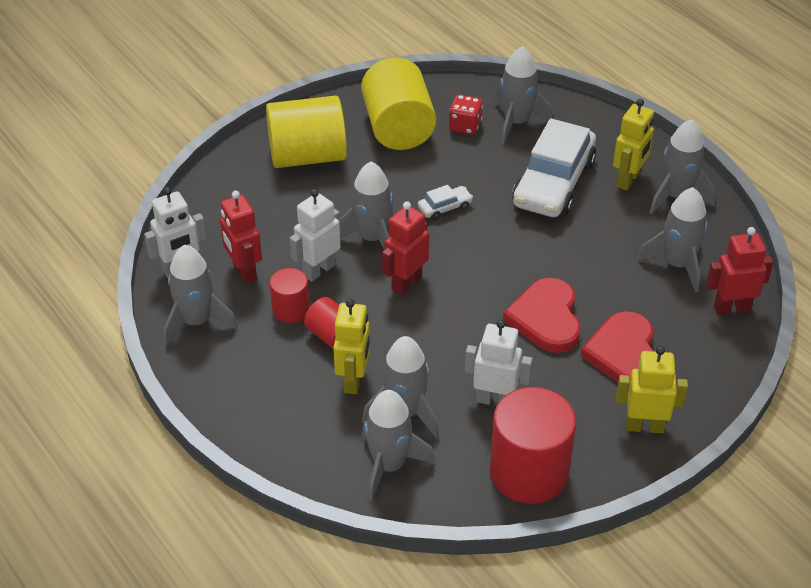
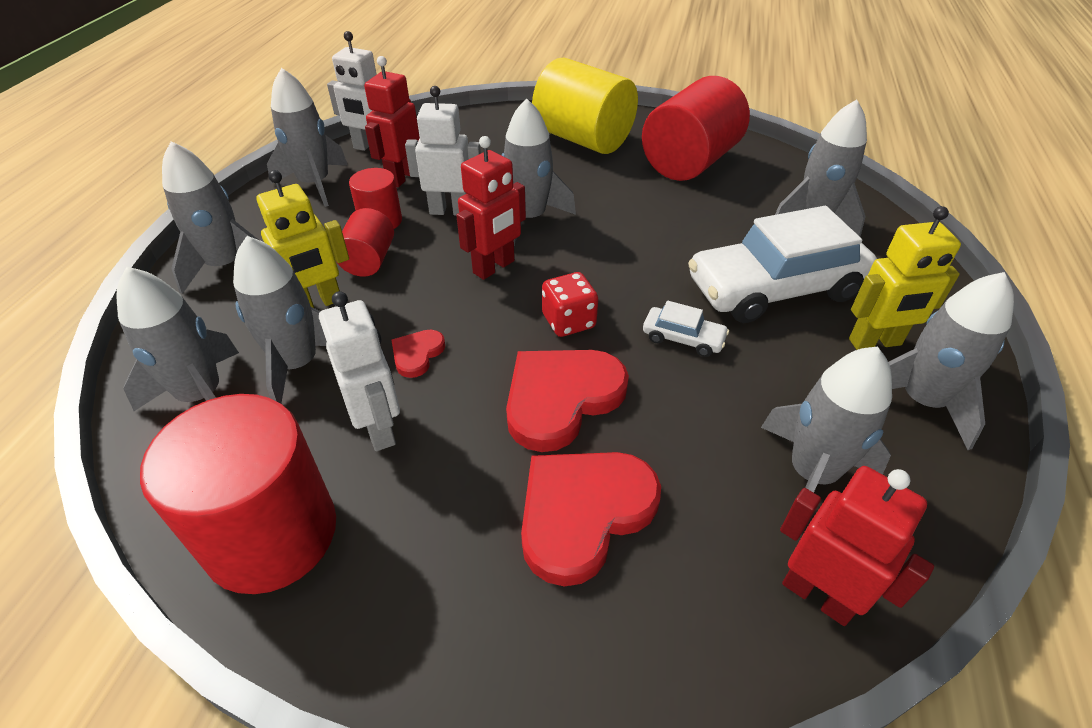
camera: 50 degrees right, 0 degrees up
(255, 409) = (226, 265): none -> grey rocket
(398, 128) = (690, 162): yellow cylinder -> red cylinder
(406, 283) = (494, 267): red robot -> red robot turned 135 degrees clockwise
(445, 207) = (630, 238): white car -> white car (683, 338)
(451, 357) = (417, 354): none -> red heart
(465, 126) = (755, 194): red dice -> red dice (568, 321)
(645, 426) = (464, 626): yellow robot -> none

